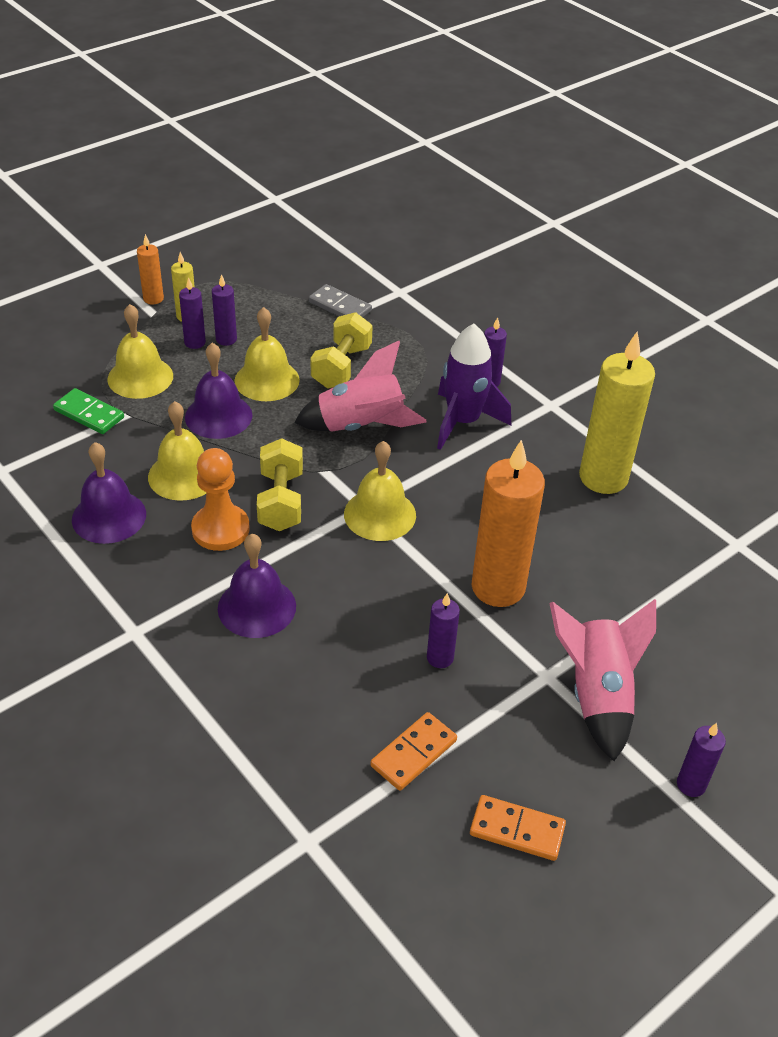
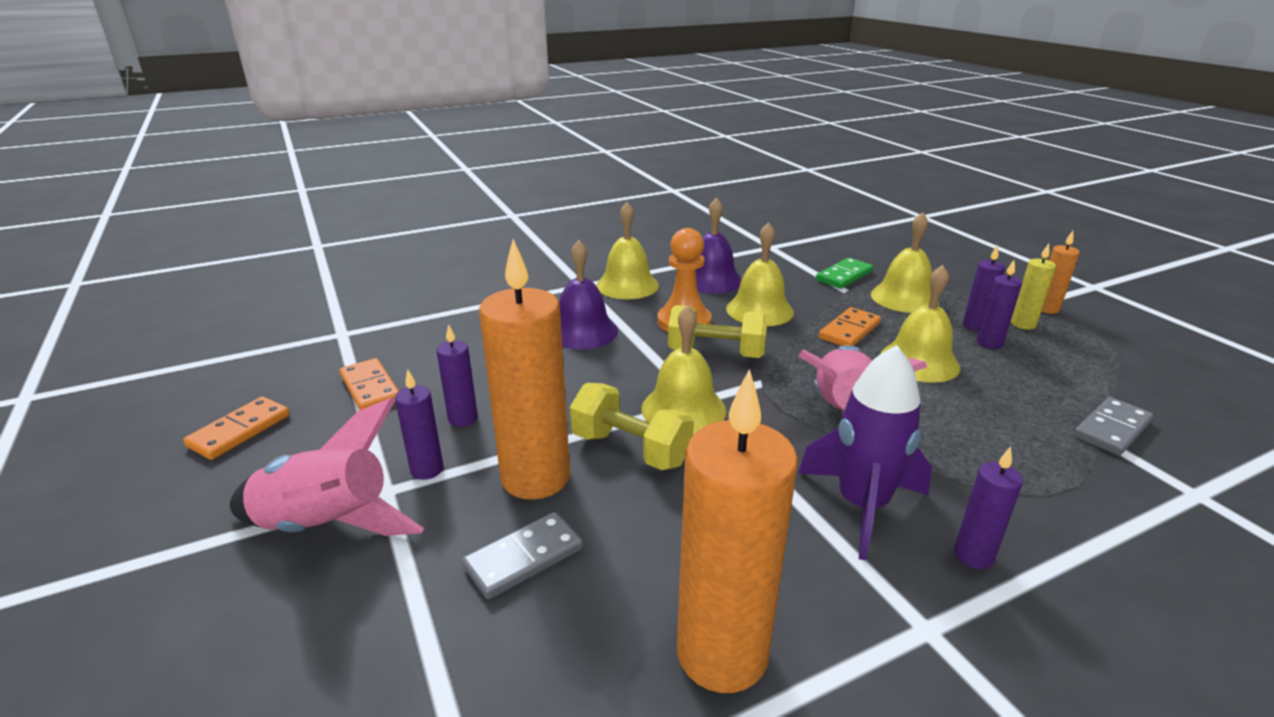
camera: 105 degrees right, 15 degrees down
(132, 588) = (627, 285): none -> yellow bell
(218, 416) = (849, 331): purple bell -> orange domino
(341, 367) = (964, 415): yellow dumbbell -> yellow dumbbell (631, 449)
(576, 573) = (524, 558): none -> grey domino
(603, 477) = (722, 654): yellow candle -> orange candle
(691, 784) = (139, 578): purple candle -> purple candle (427, 469)

